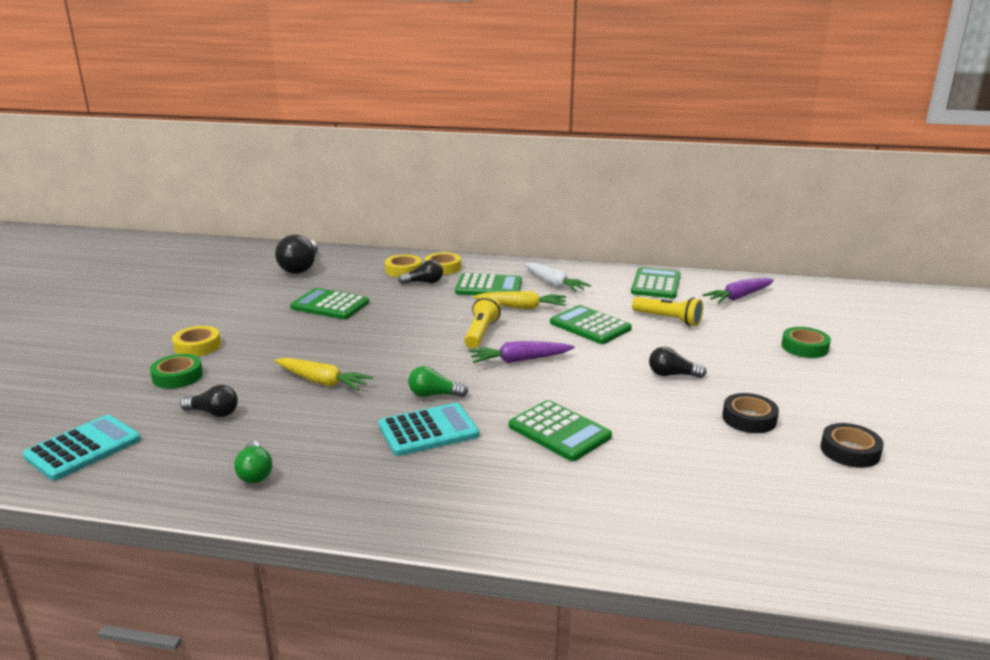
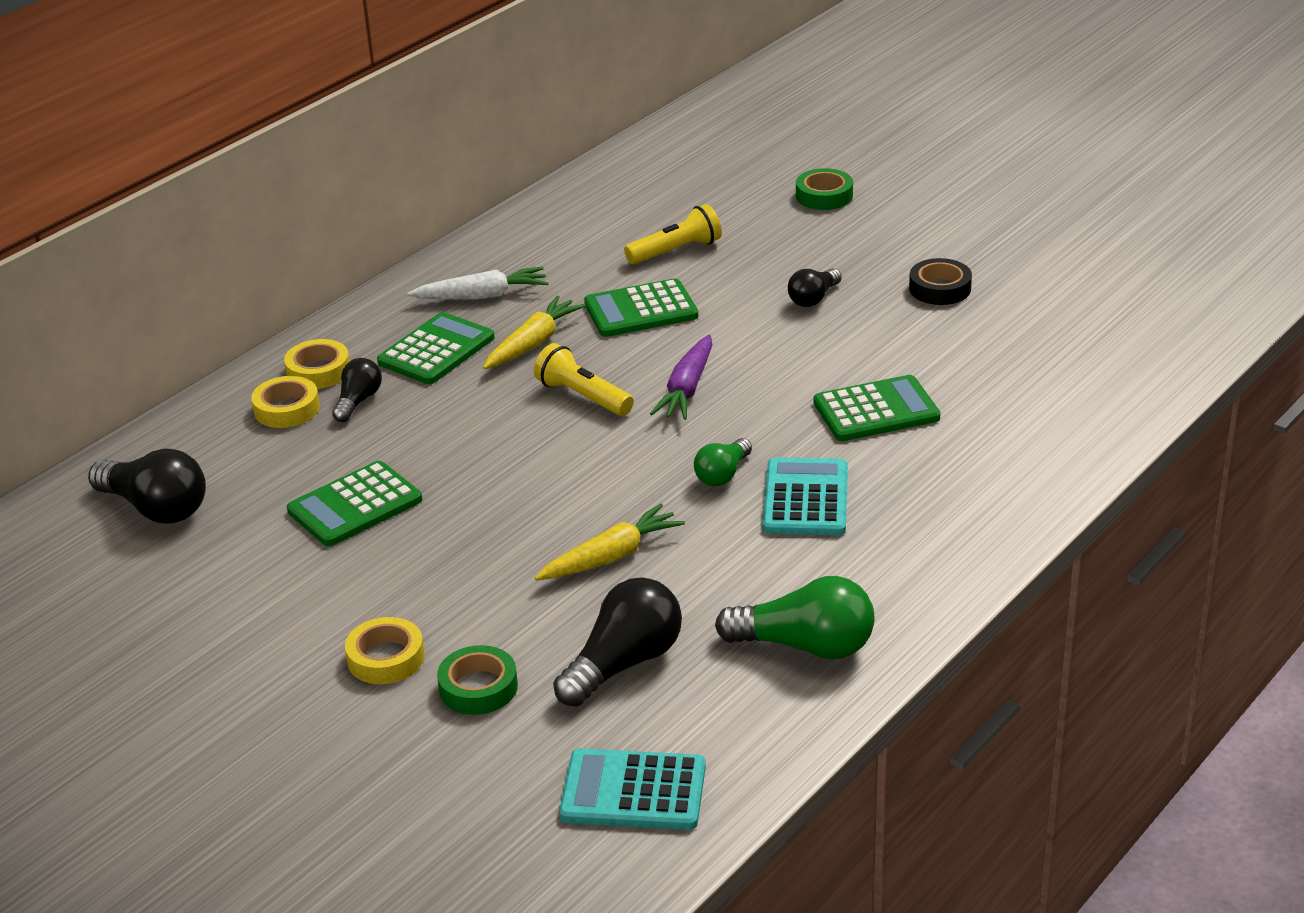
camera: 60 degrees left, 10 degrees up
(83, 448) = (633, 791): turquoise calculator -> turquoise calculator turned 60 degrees counterclockwise
(213, 413) = (624, 663): black light bulb -> black light bulb, size x1.72
(255, 473) = (805, 646): green light bulb -> green light bulb, size x1.72
(656, 284) = (566, 222): green calculator -> none
(739, 297) = (662, 182): purple carrot -> none
(850, 451) = (1035, 260): black tape -> none

